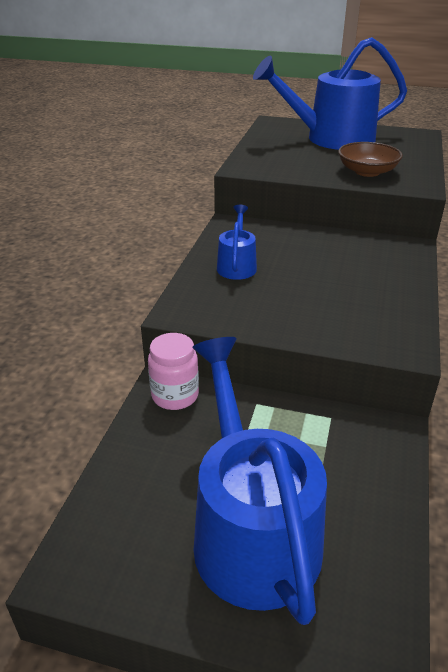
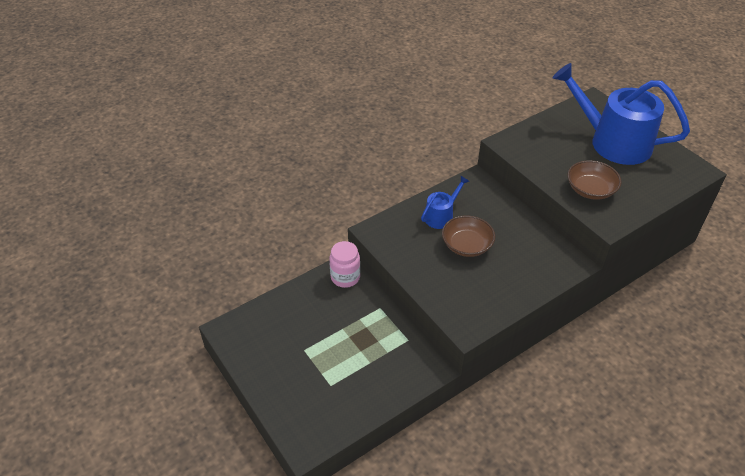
camera: 40 degrees right, 10 degrees up
(251, 530) = (311, 365): blue watering can -> none
(298, 277) = (467, 245): none -> brown bowl

